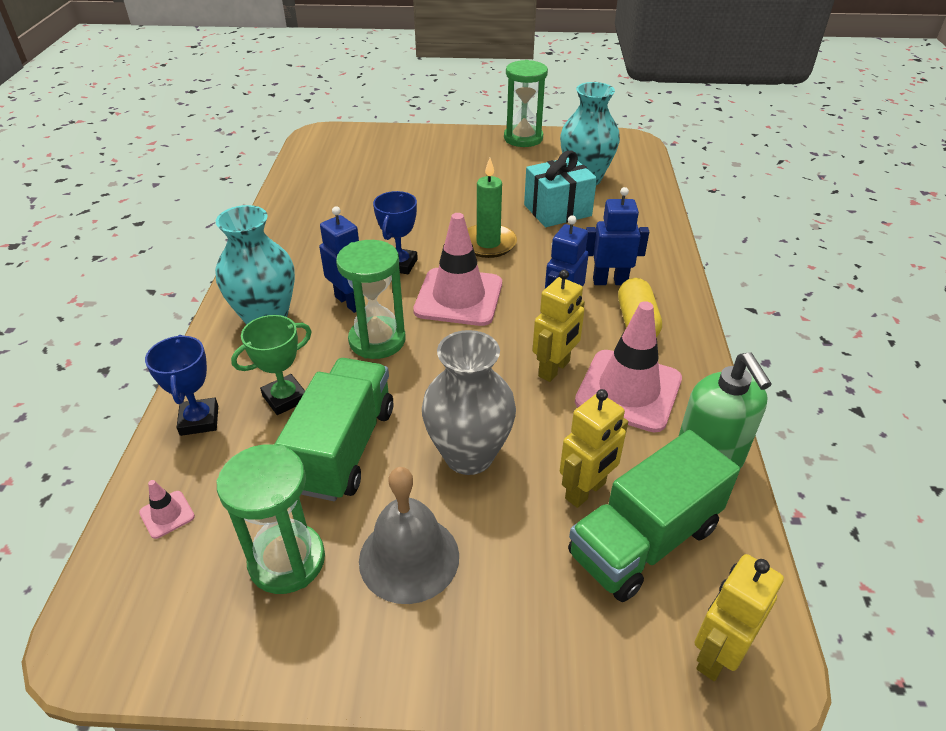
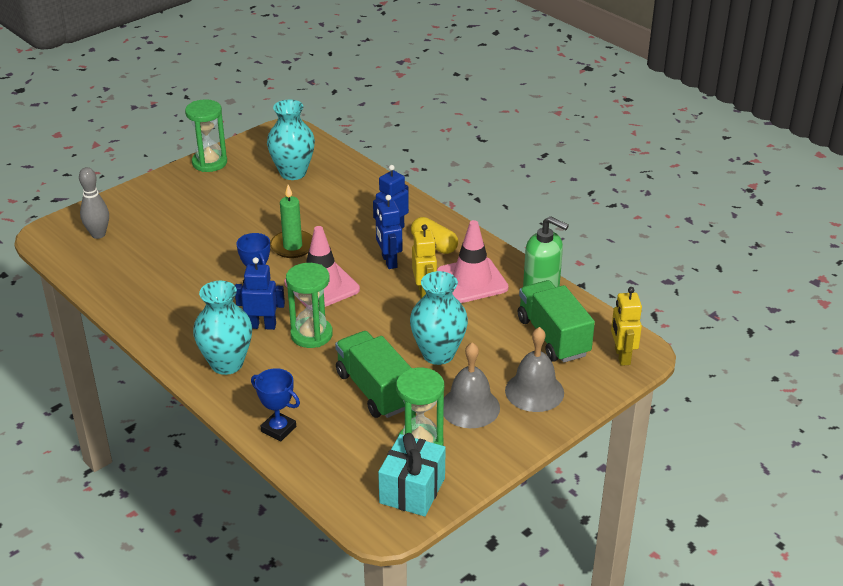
camera: 45 degrees left, 5 degrees down
(167, 514) = (334, 470): pink traffic cone -> none
(285, 398) = (307, 391): green trophy -> none
(353, 152) = (98, 234): none -> grey bowling pin
(469, 455) = (438, 354): grey vase -> turquoise vase
(517, 604) = (534, 391): none -> grey bell
(557, 210) = (305, 203): turquoise gift -> turquoise gift (412, 490)
(586, 491) = (507, 334): yellow robot -> none
(644, 541) = (553, 337): green truck -> green truck turned 150 degrees clockwise

